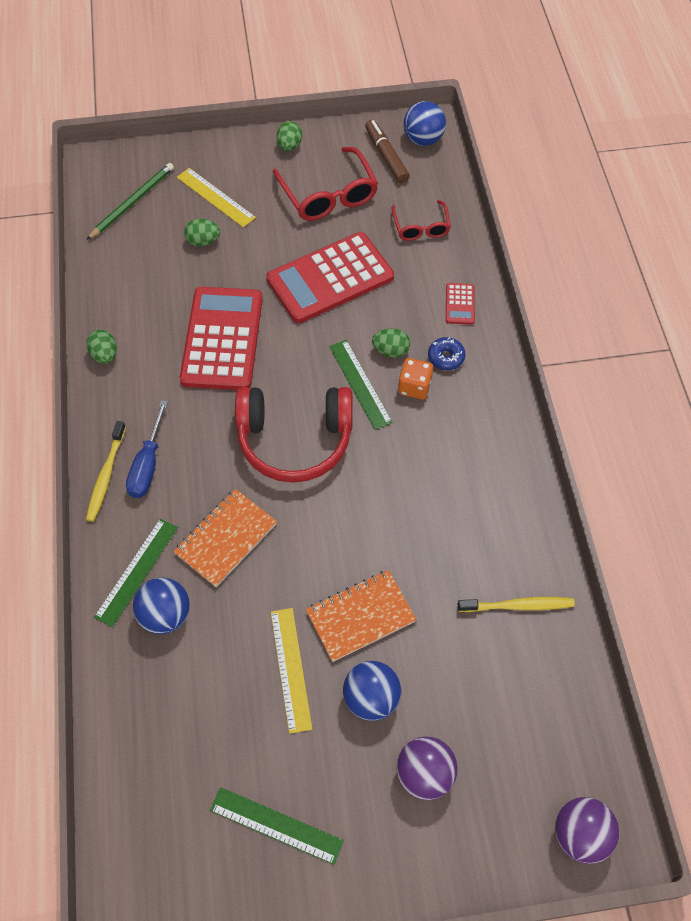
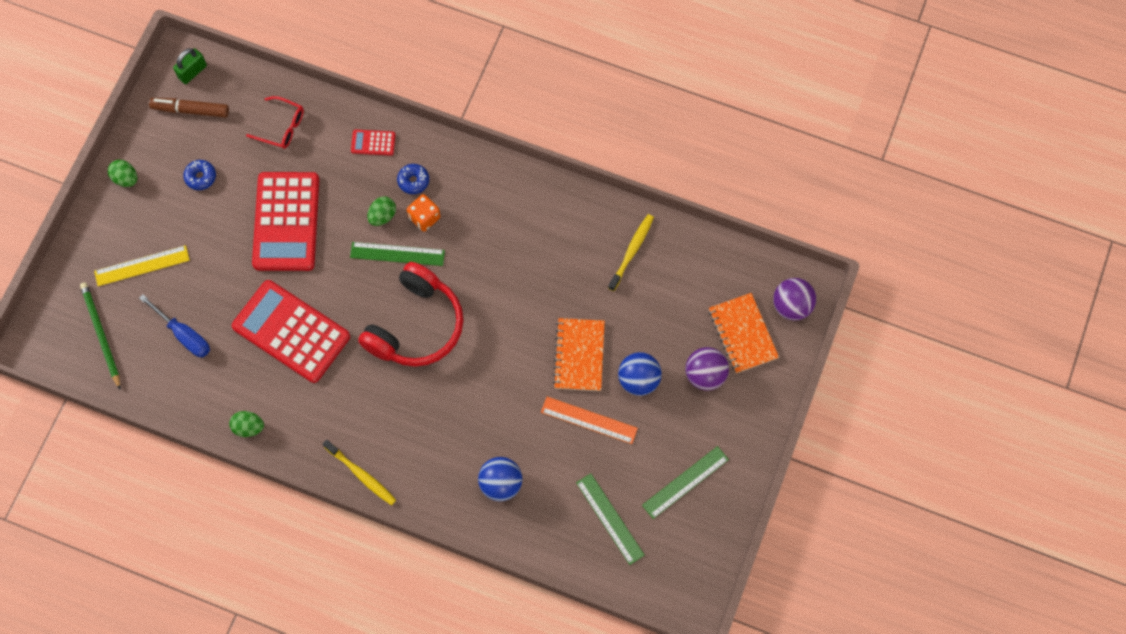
camera: 60 degrees left, 10 degrees up
(137, 571) = (455, 488): green ruler -> green ruler (610, 518)
(148, 465) = (371, 440): blue screwdriver -> blue screwdriver (184, 335)
(203, 241) = (183, 298): green egg -> none
(226, 538) = (467, 414): orange notebook -> orange notebook (743, 334)
(291, 669) = (589, 420): yellow ruler -> orange ruler
(328, 195) = (200, 177): red glasses -> blue donut
(423, 139) = (192, 72): blue ball -> green padlock
(460, 304) = (373, 143): red calculator -> red calculator turned 150 degrees clockwise

